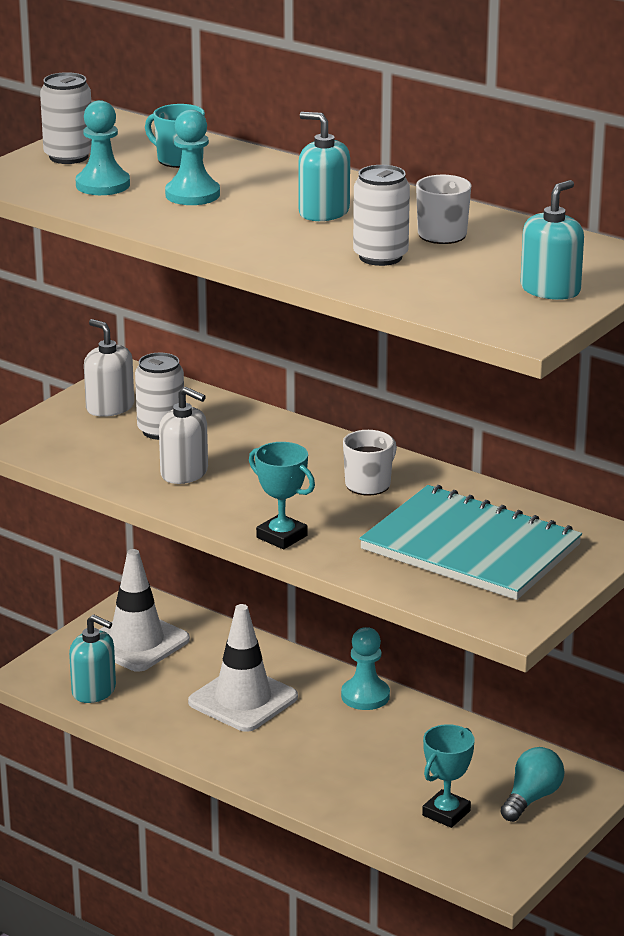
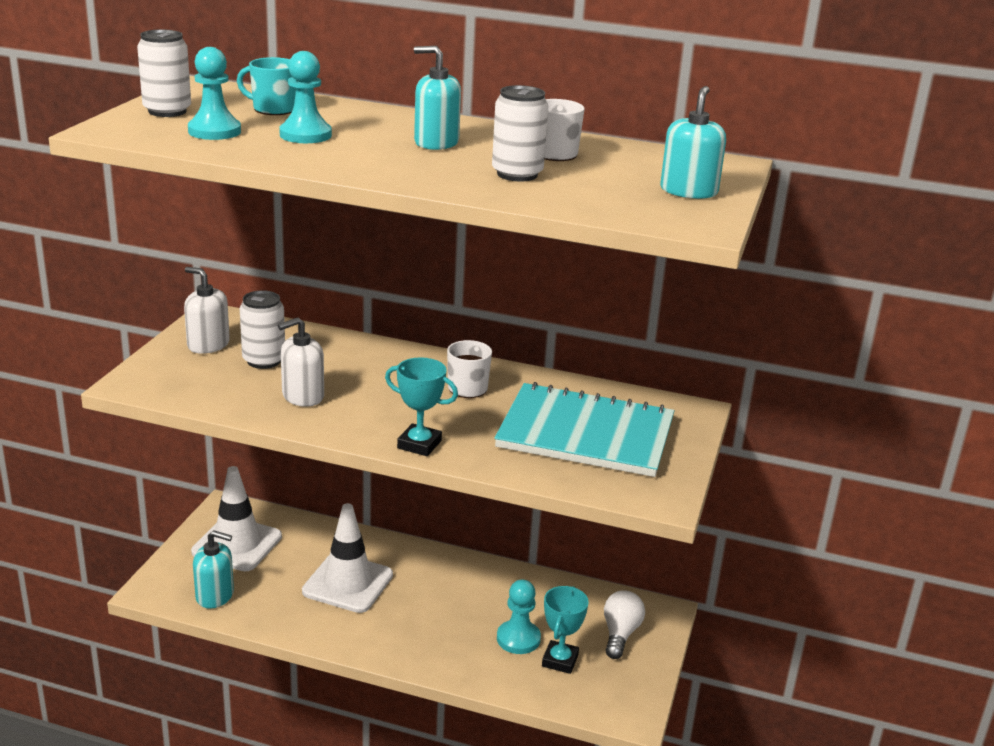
camera: 20 degrees left, 0 degrees up
(184, 473) = (302, 396): white soap dispenser -> white soap dispenser turned 135 degrees clockwise
(365, 696) = (447, 564): turquoise pawn -> turquoise pawn (518, 639)
(531, 798) = (620, 634): turquoise light bulb -> white light bulb

